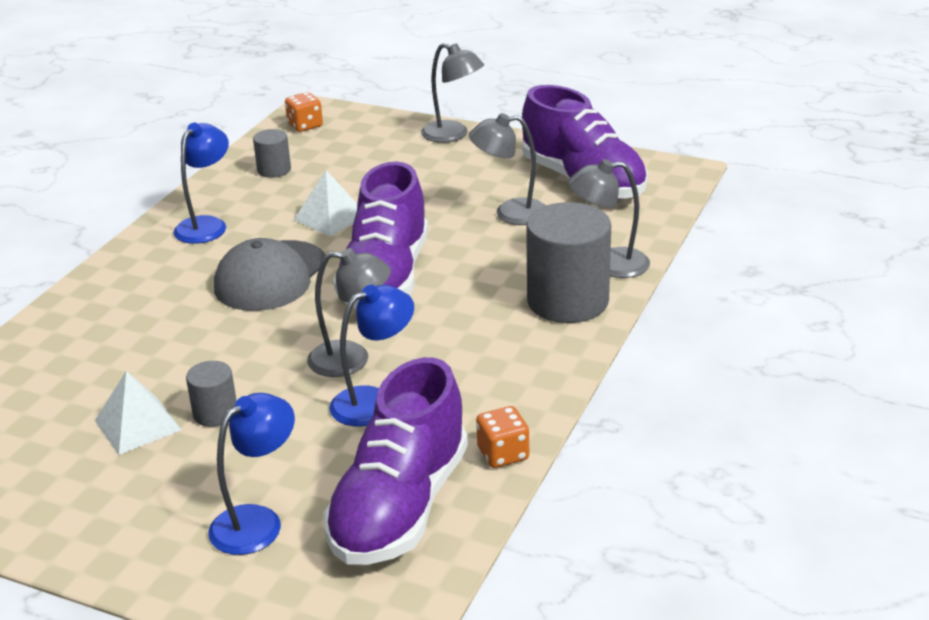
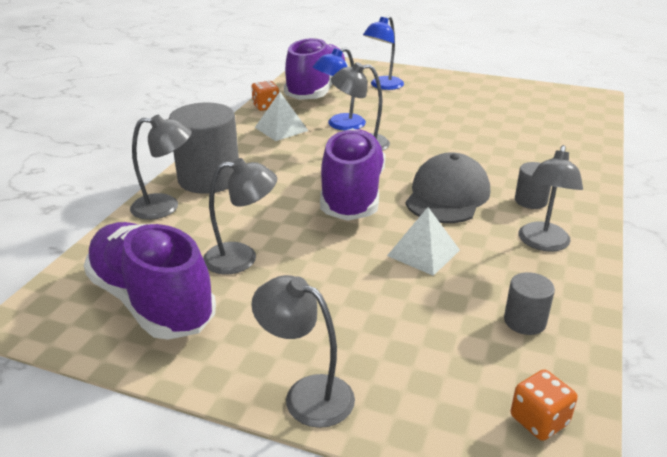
camera: 175 degrees right, 0 degrees up
(138, 425) = (471, 115): white pyramid -> white pyramid (281, 129)
(206, 225) = (542, 243): blue lamp -> grey lamp
(215, 413) = (430, 119): grey cylinder -> grey cylinder (530, 201)

